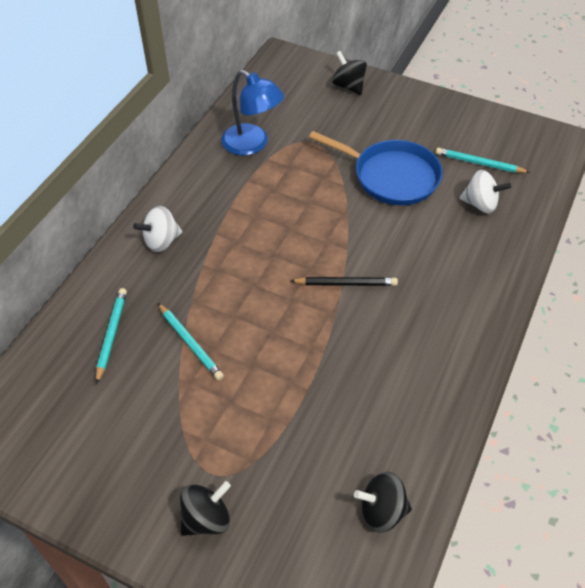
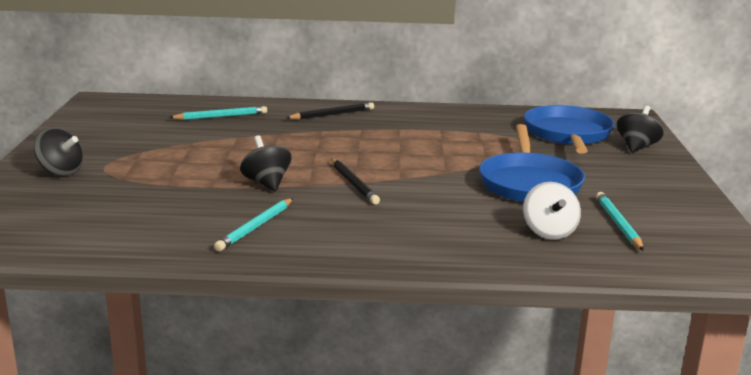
camera: 65 degrees right, 30 degrees down
(161, 241) = (332, 114): white spinning top -> black pencil
(190, 343) = (231, 140): turquoise pencil -> turquoise pencil (255, 227)
(252, 145) = (489, 124): blue lamp -> none
(302, 109) = (568, 134): none -> blue pan
(381, 511) = (90, 234): black spinning top -> black spinning top (266, 183)

